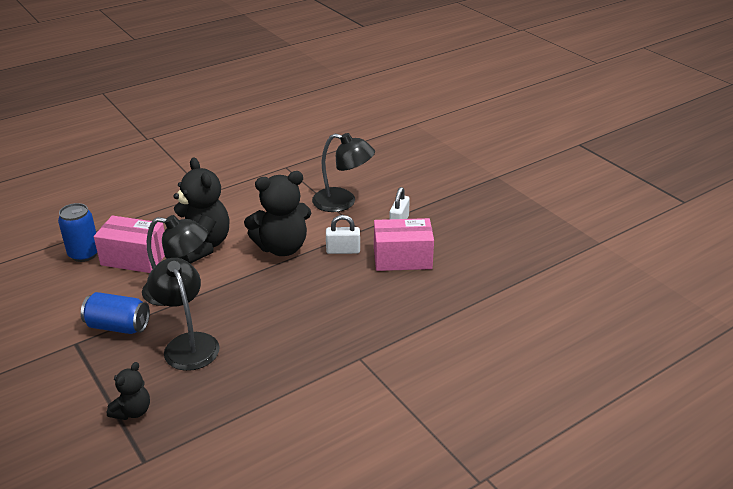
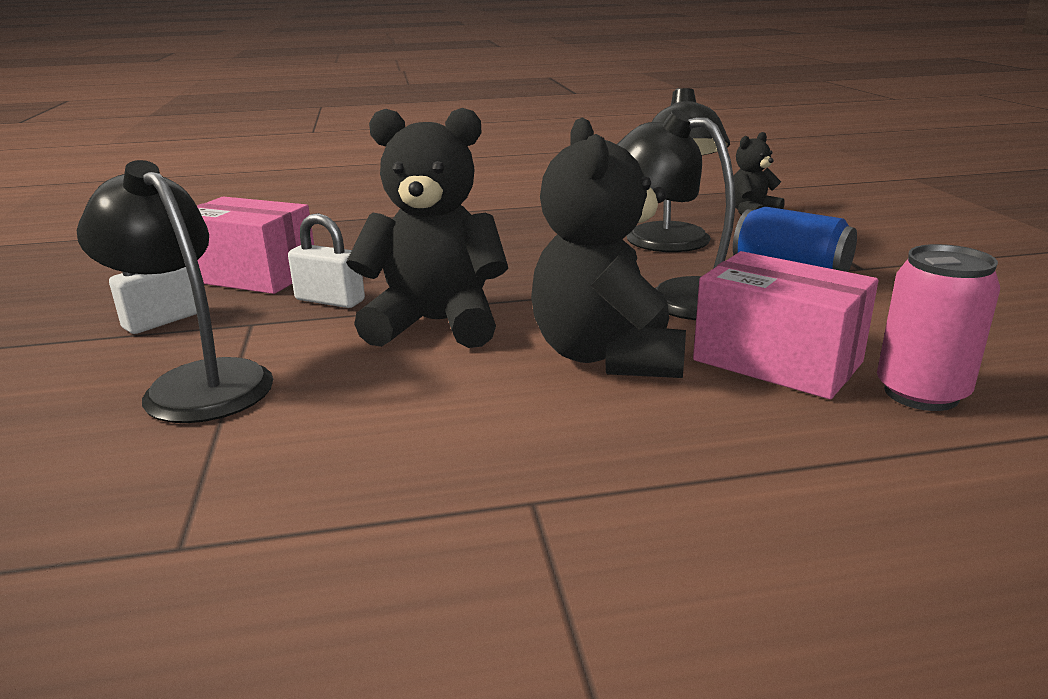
camera: 155 degrees left, 10 degrees down
(84, 254) = (921, 393): blue can -> pink can

